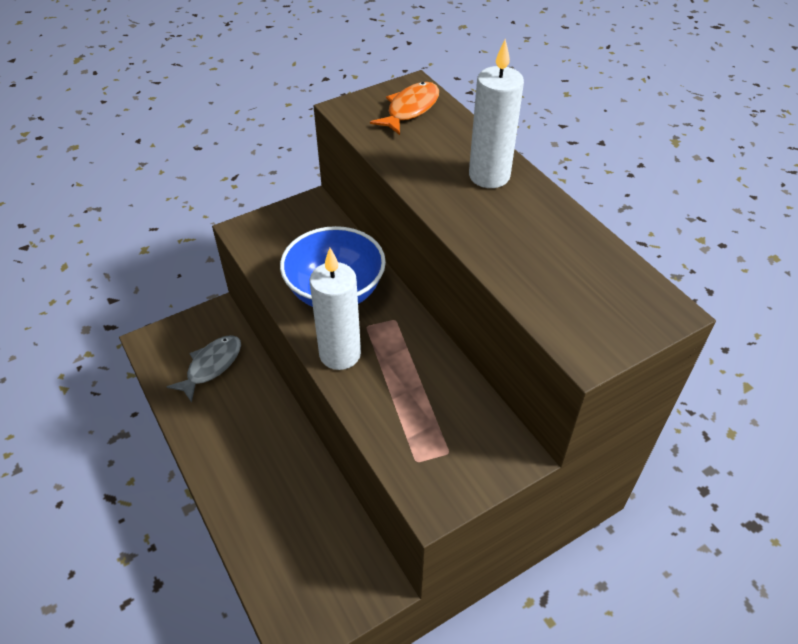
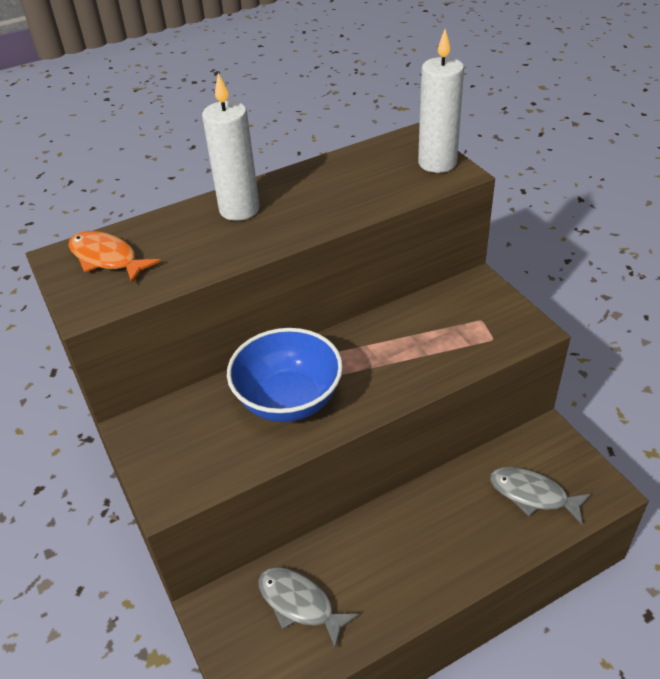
camera: 85 degrees left, 5 degrees down
(297, 556) = (532, 495): none -> grey fish
(340, 354) = (376, 392): white candle -> white candle (437, 163)

